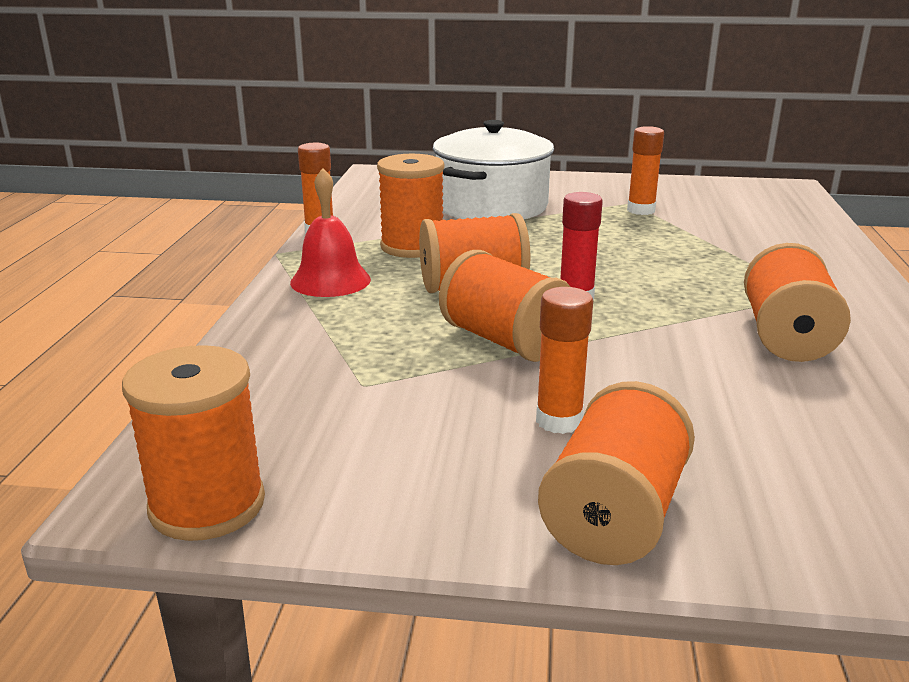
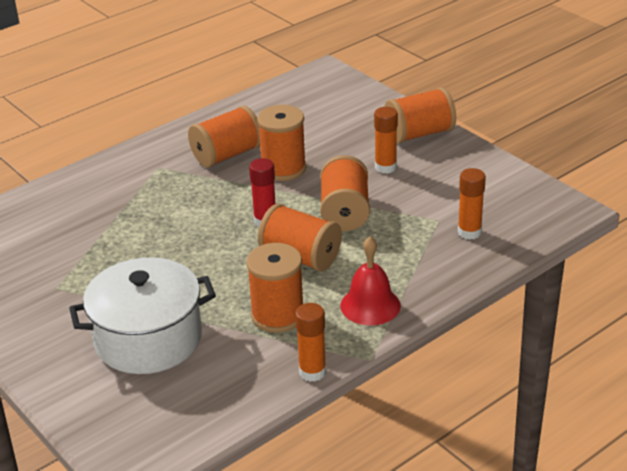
camera: 135 degrees left, 10 degrees up
(207, 505) = (547, 195): orange spool -> orange spool (283, 168)
(641, 210) = (72, 274): orange glue stick -> orange glue stick (469, 232)

